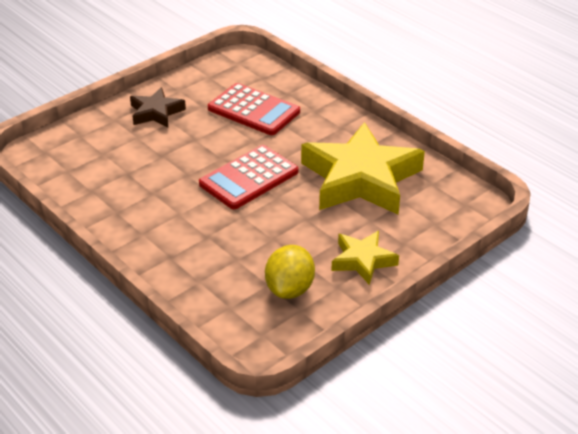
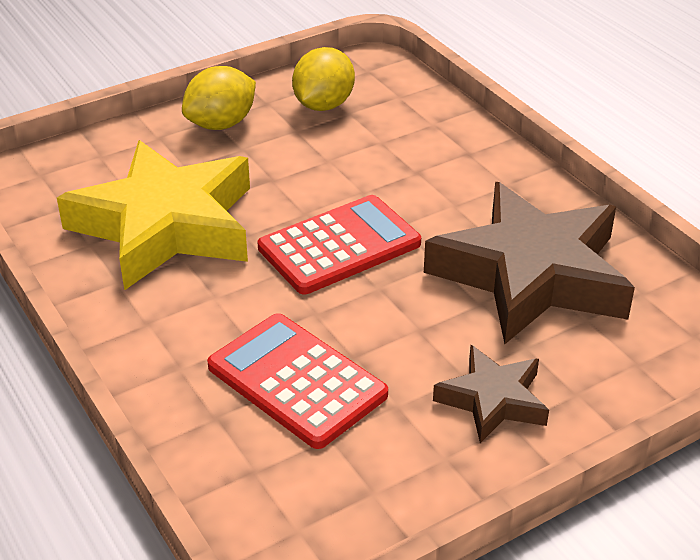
camera: 170 degrees left, 0 degrees up
(131, 173) = (531, 274): none -> brown star
(363, 260) = (221, 124): yellow star -> yellow lemon

